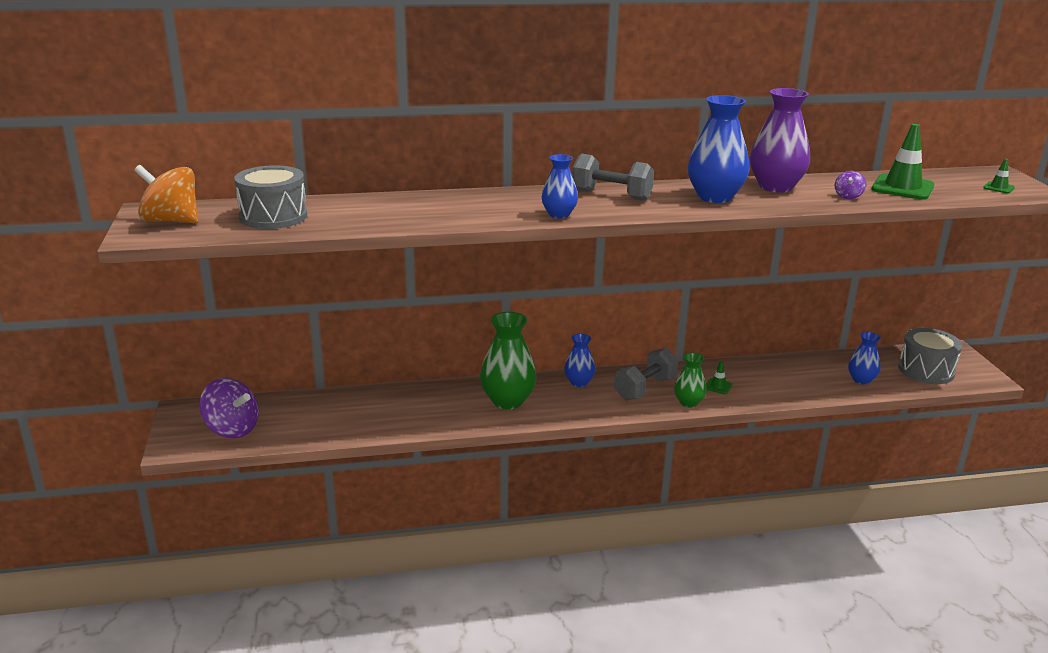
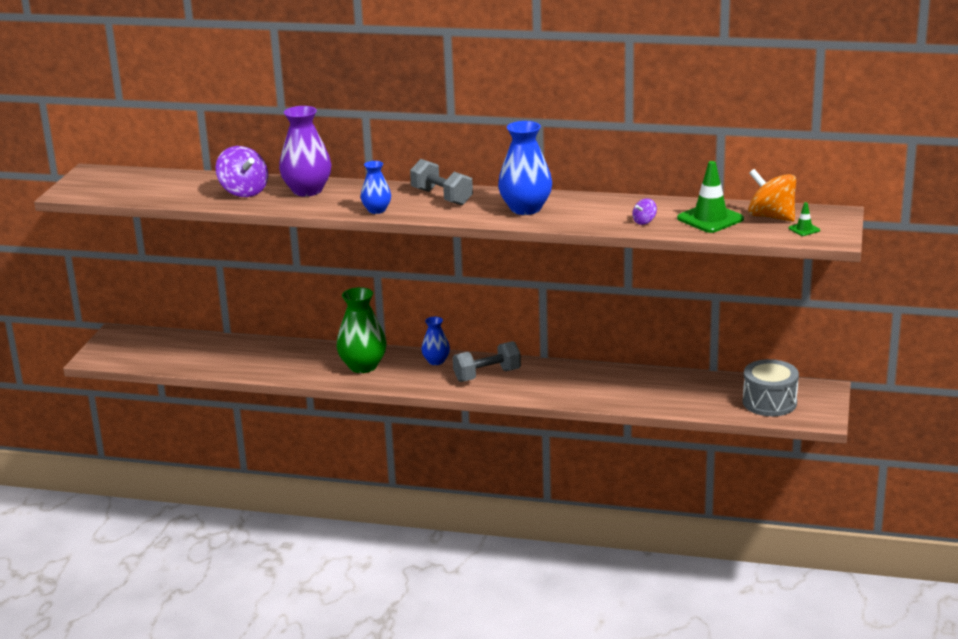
camera: 25 degrees right, 0 degrees up
(171, 221) = (97, 183): orange spinning top -> orange spinning top (771, 217)
(232, 429) = (140, 353): purple spinning top -> purple spinning top (244, 192)
(273, 216) = (168, 187): grey drum -> none
(688, 402) = (512, 392): green vase -> none
(718, 386) = (553, 384): green traffic cone -> none
(775, 187) = (594, 205): purple vase -> purple vase (307, 190)
(861, 380) = (694, 400): blue vase -> none

